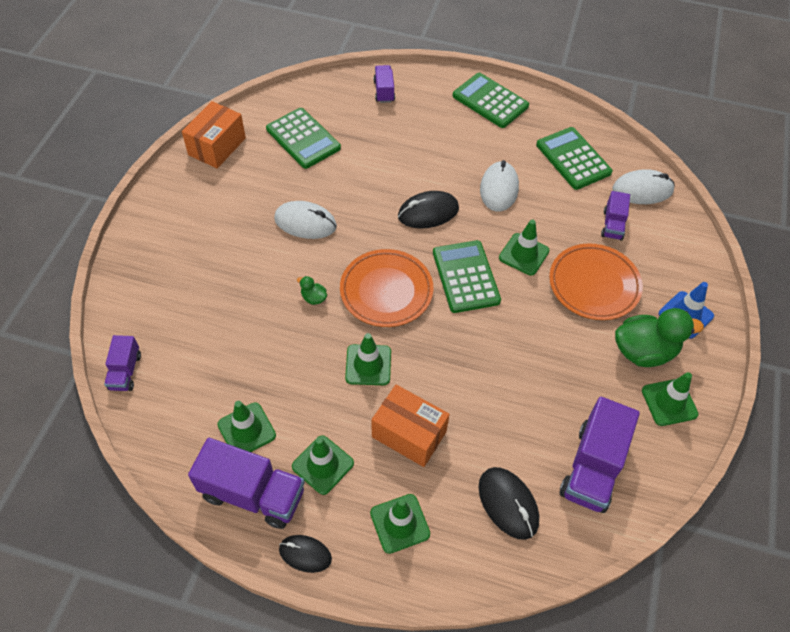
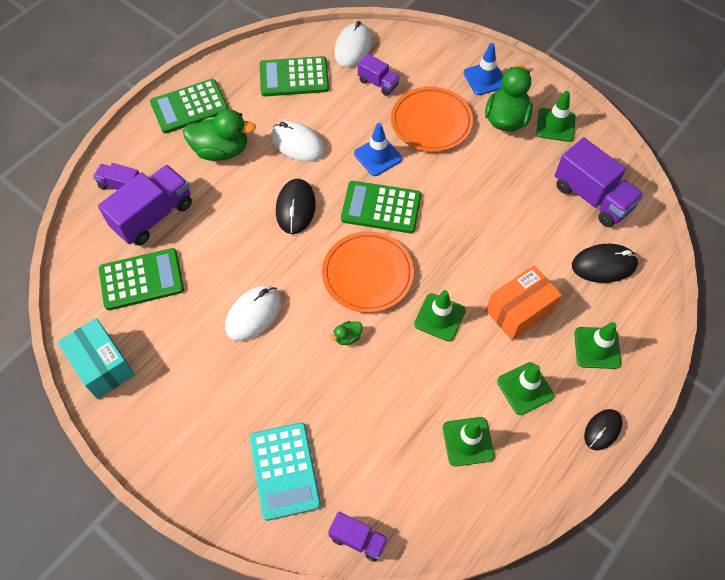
camera: 65 degrees left, 5 degrees up
(170, 297) = (285, 470): none -> turquoise calculator
(217, 146) = (102, 366): orange box -> turquoise box
(253, 494) = (533, 455): purple truck -> purple truck (153, 216)
(458, 139) = (221, 150): none -> green duck
(524, 254) = (378, 156): green traffic cone -> blue traffic cone

